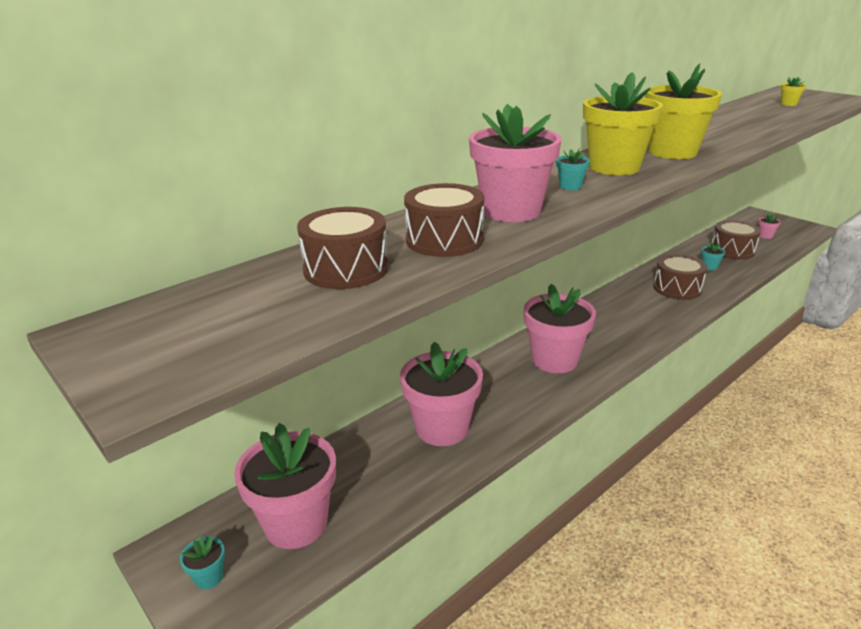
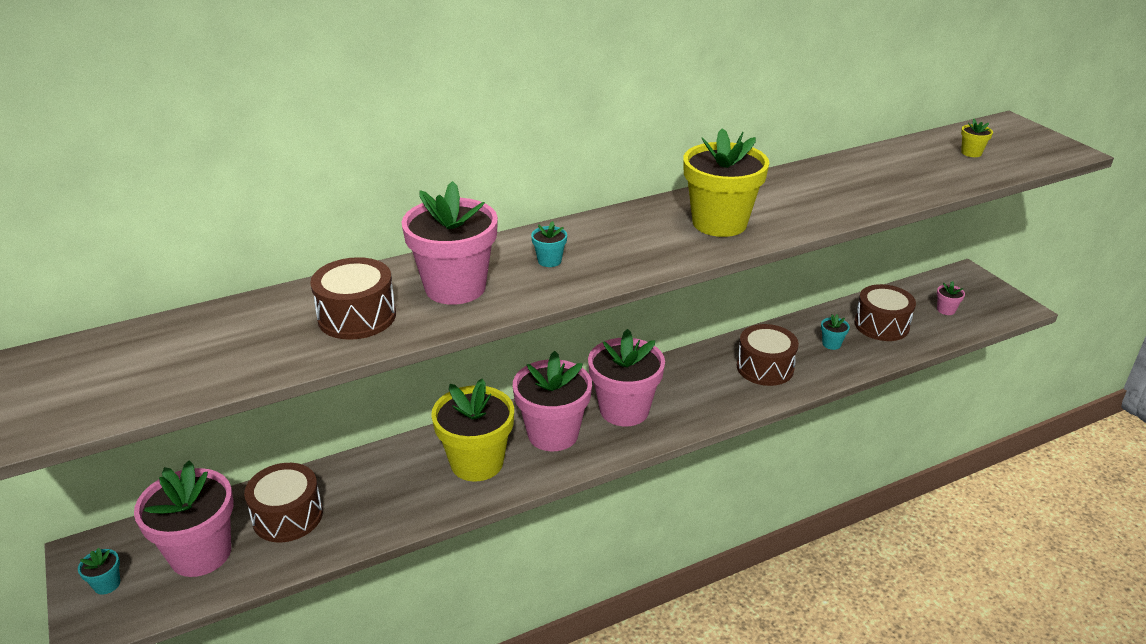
camera: 15 degrees right, 5 degrees up
(346, 269) = (242, 337): brown drum -> brown drum (287, 516)
(442, 428) = (386, 488): pink flower pot -> pink flower pot (624, 410)
(614, 167) = (627, 238): yellow flower pot -> yellow flower pot (477, 462)

